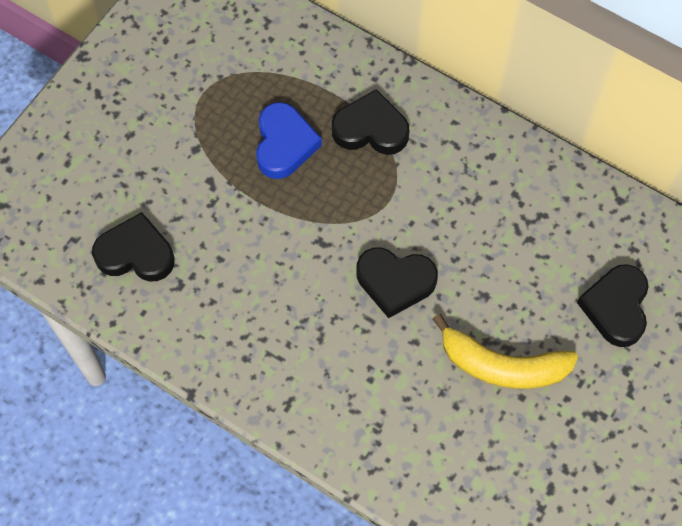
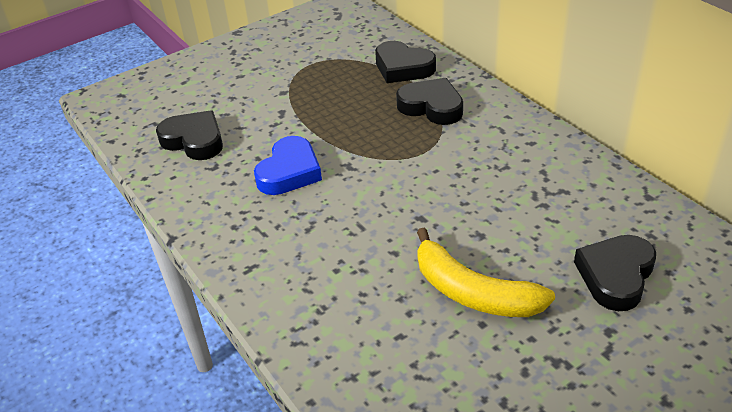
camera: 25 degrees right, 25 degrees down
(284, 144) = (354, 102): blue heart -> blue heart (289, 172)
(395, 282) = (399, 206): black heart -> black heart (403, 67)

